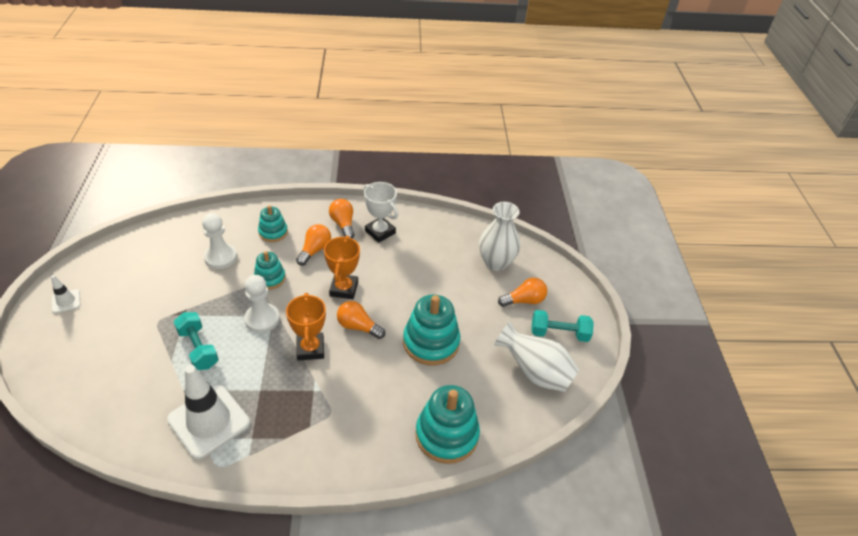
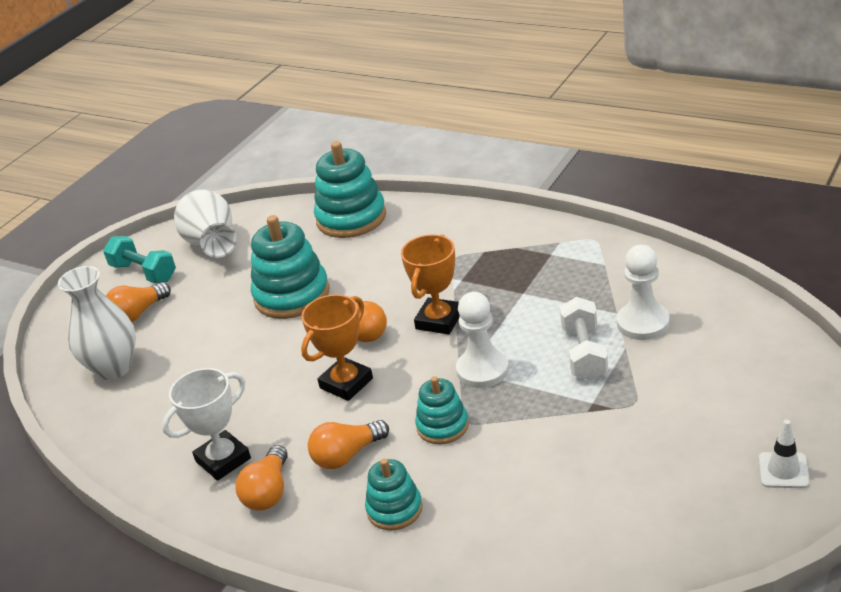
camera: 140 degrees left, 10 degrees down
(198, 348) = (584, 353): turquoise dumbbell -> white dumbbell
(209, 421) = (593, 276): white traffic cone -> none
(220, 257) = (505, 484): white pawn -> white pawn (643, 323)
(380, 232) = (223, 460): white trophy -> white trophy turned 60 degrees clockwise
(524, 300) = (138, 313): orange light bulb -> orange light bulb turned 60 degrees counterclockwise

